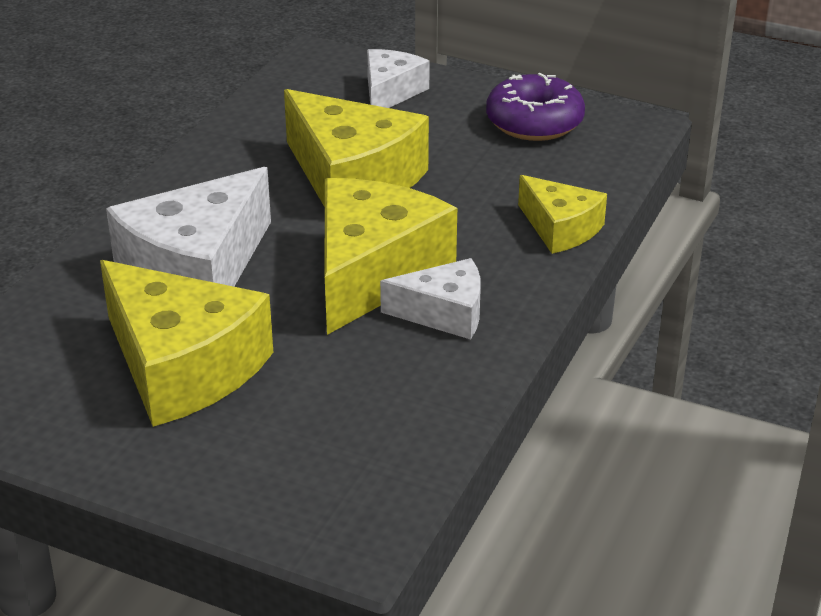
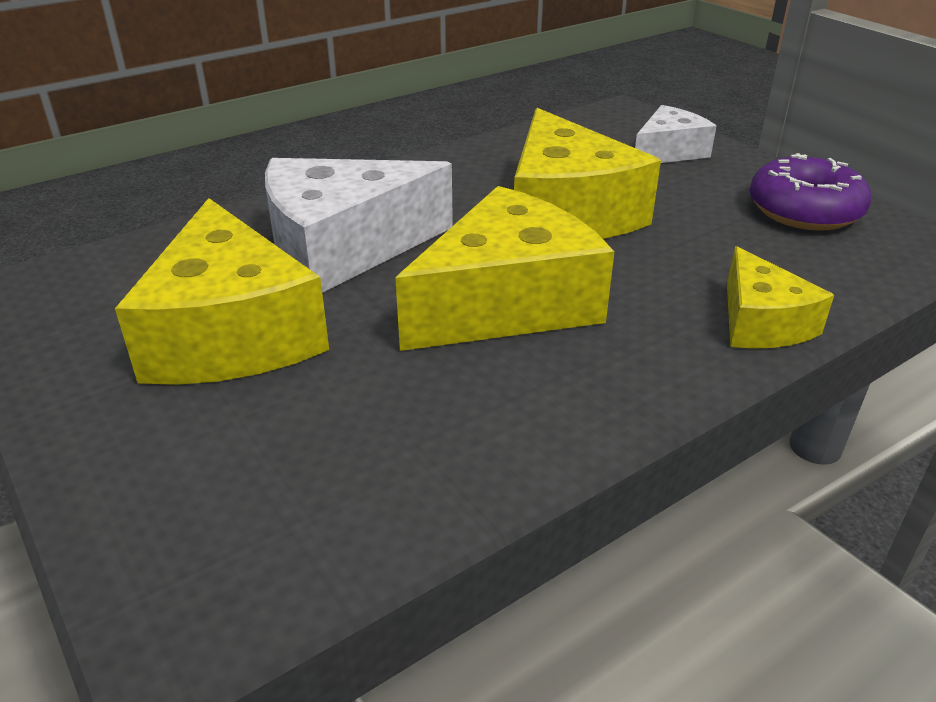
camera: 30 degrees right, 0 degrees up
(444, 313) = (547, 372): white cheese -> none

